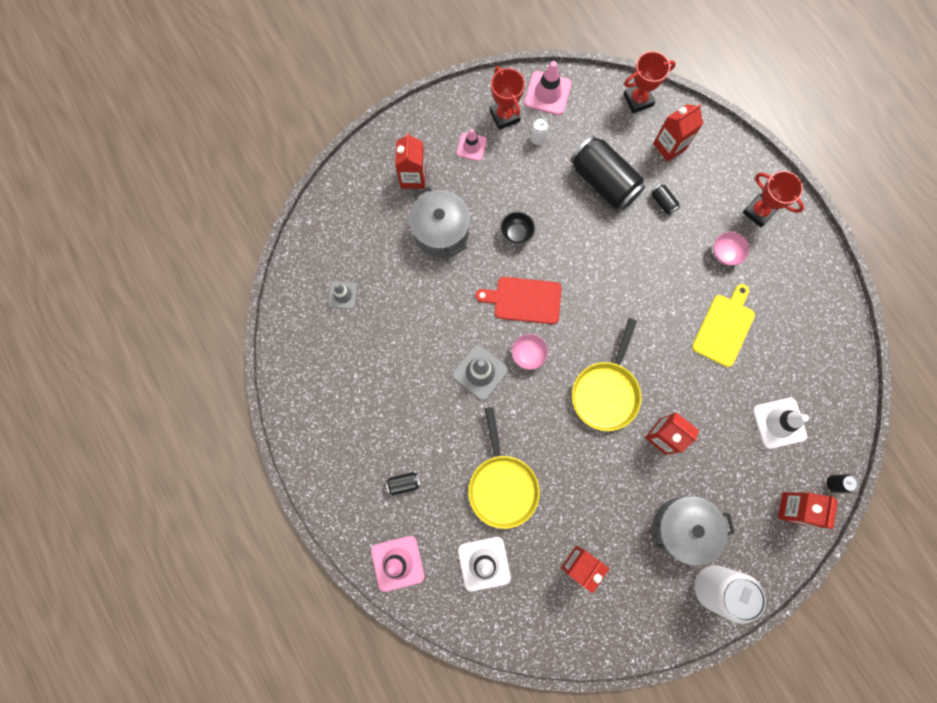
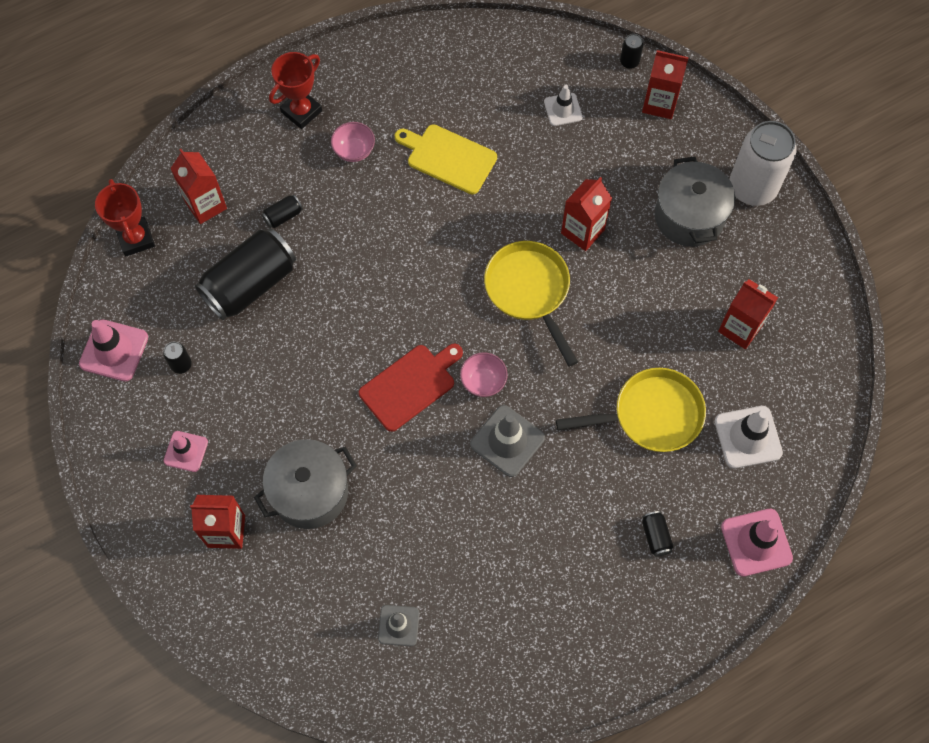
camera: 90 degrees left, 10 degrees down
(504, 116) = (143, 407): red trophy -> none
(516, 233) = (317, 394): black bowl -> none
(524, 300) = (410, 385): red cutting board -> red cutting board turned 135 degrees counterclockwise
(537, 139) = (181, 364): white can -> black can
(606, 391) = (529, 291): yellow pan -> yellow pan turned 135 degrees counterclockwise
(779, 423) = (563, 109): white traffic cone -> white traffic cone, size x0.64

